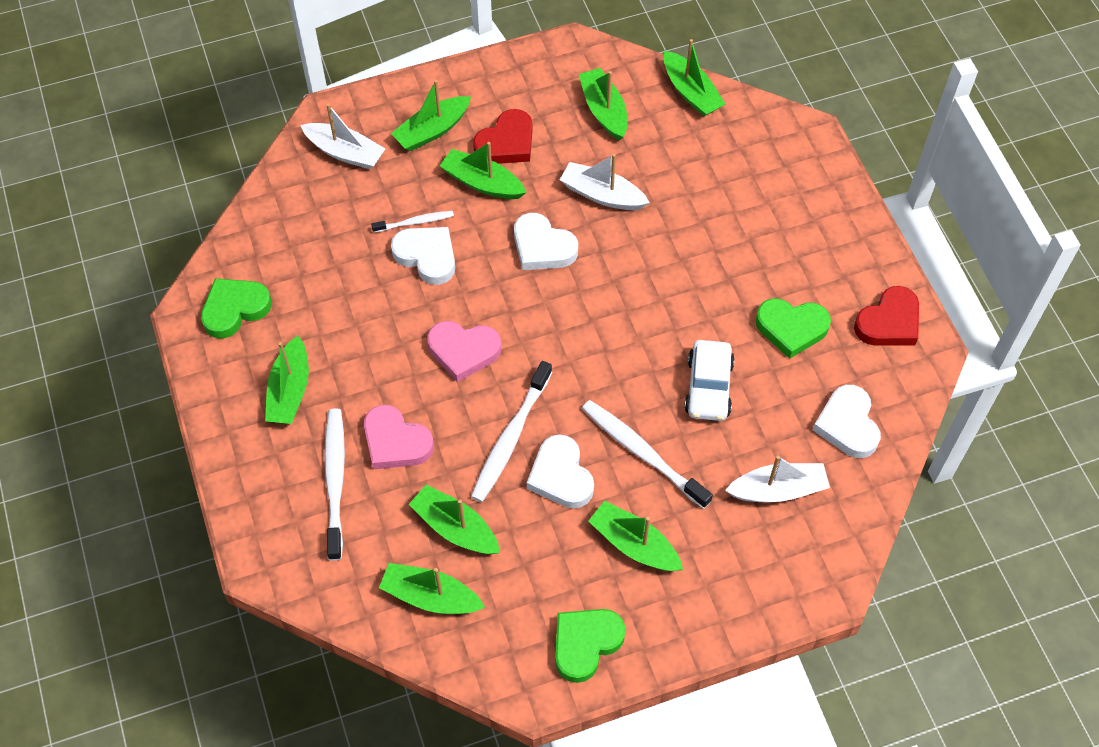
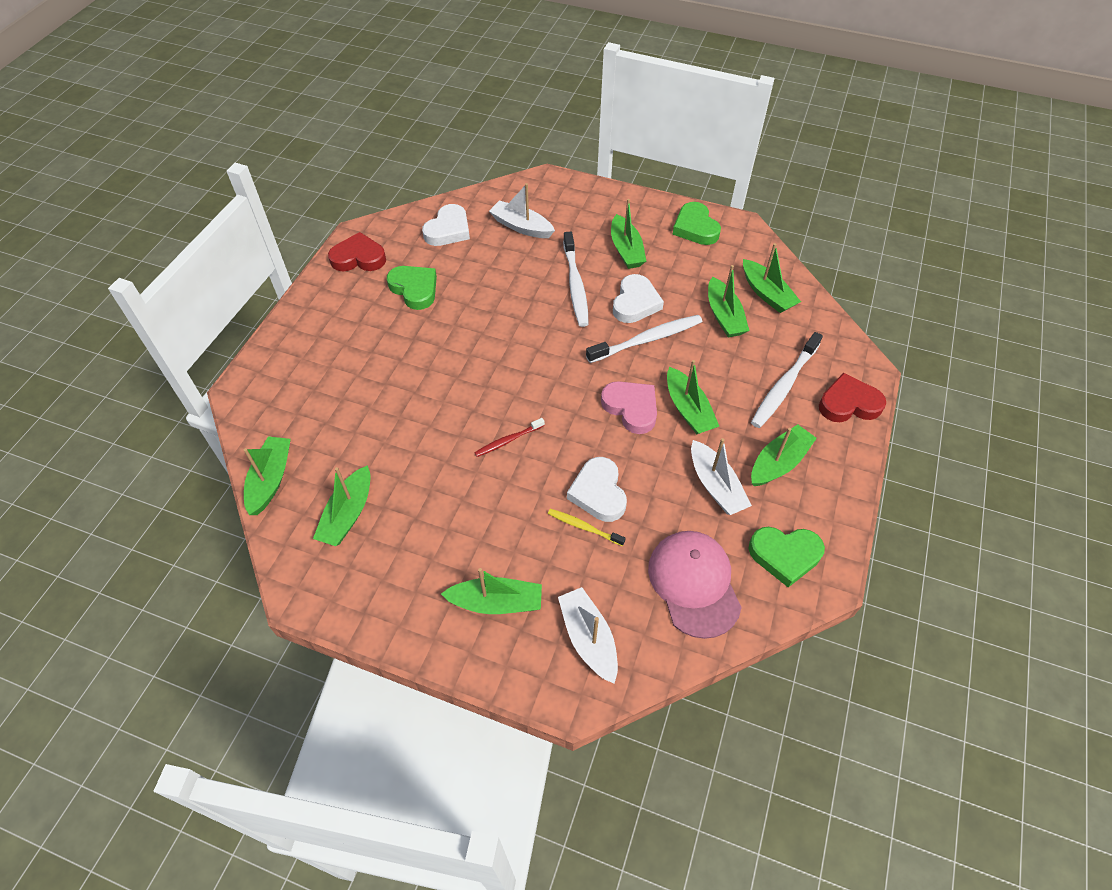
camera: 140 degrees left, 5 degrees down
(294, 239) = (694, 583): none -> pink cap
(395, 442) = (725, 383): pink heart -> none
(414, 222) = (584, 527): white toothbrush -> yellow toothbrush
(482, 183) = (502, 522): green boat -> green boat (688, 409)
(506, 143) = (449, 543): red heart -> red heart (848, 403)
(542, 247) = (508, 440): white heart -> red toothbrush
(585, 644) = (695, 228): green heart -> green heart turned 75 degrees clockwise
(602, 195) = (426, 448): white boat -> white boat (715, 485)
(708, 387) = (500, 291): white car -> none

